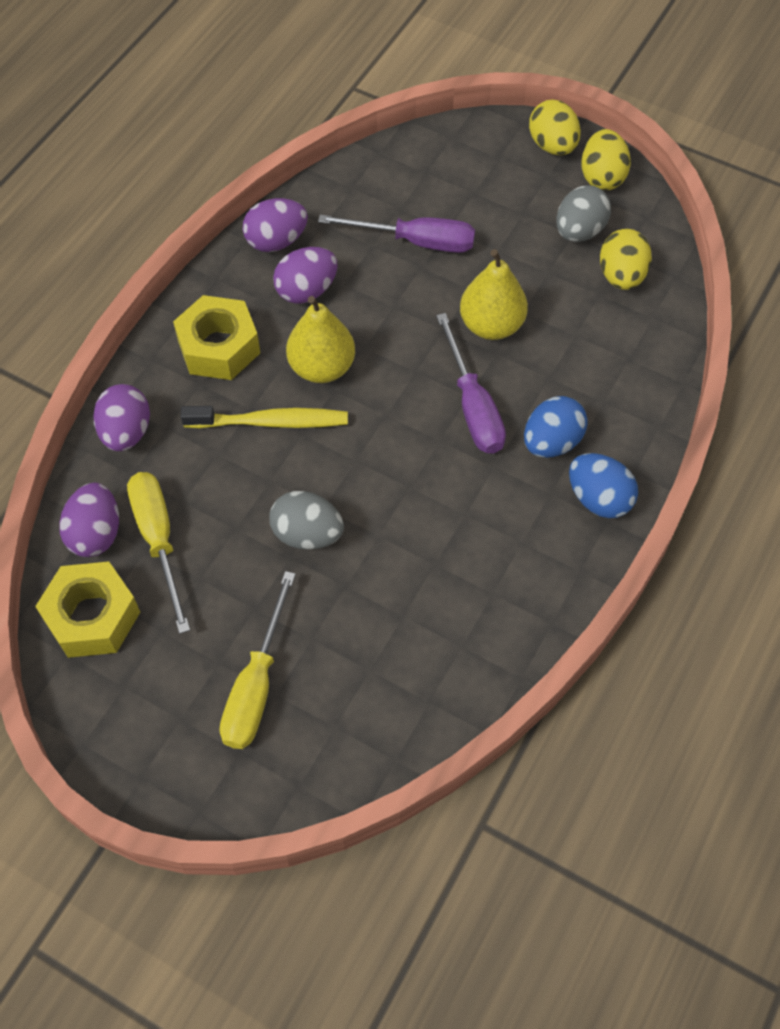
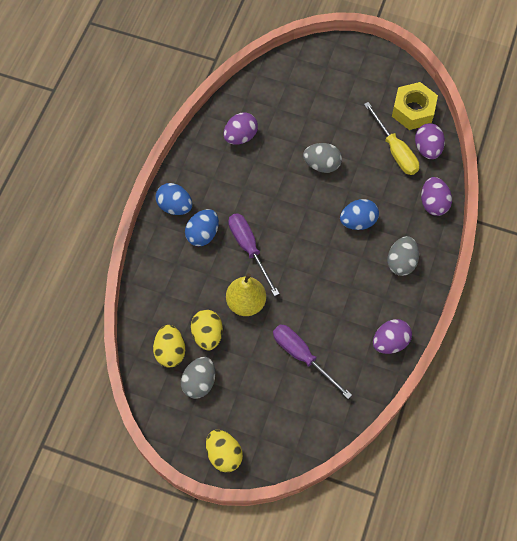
camera: 170 degrees right, 5 degrees up
(219, 347) = (401, 262): yellow nut -> grey egg
(256, 685) = (327, 93): yellow screwdriver -> none
(270, 422) = (358, 221): yellow toothbrush -> blue egg
(306, 291) = (361, 309): purple egg -> purple egg (240, 136)
(322, 367) = (339, 259): yellow pear -> none
(416, 242) = (302, 356): purple screwdriver -> purple screwdriver turned 45 degrees clockwise
(602, 177) = (187, 431): yellow egg -> yellow egg (207, 335)

